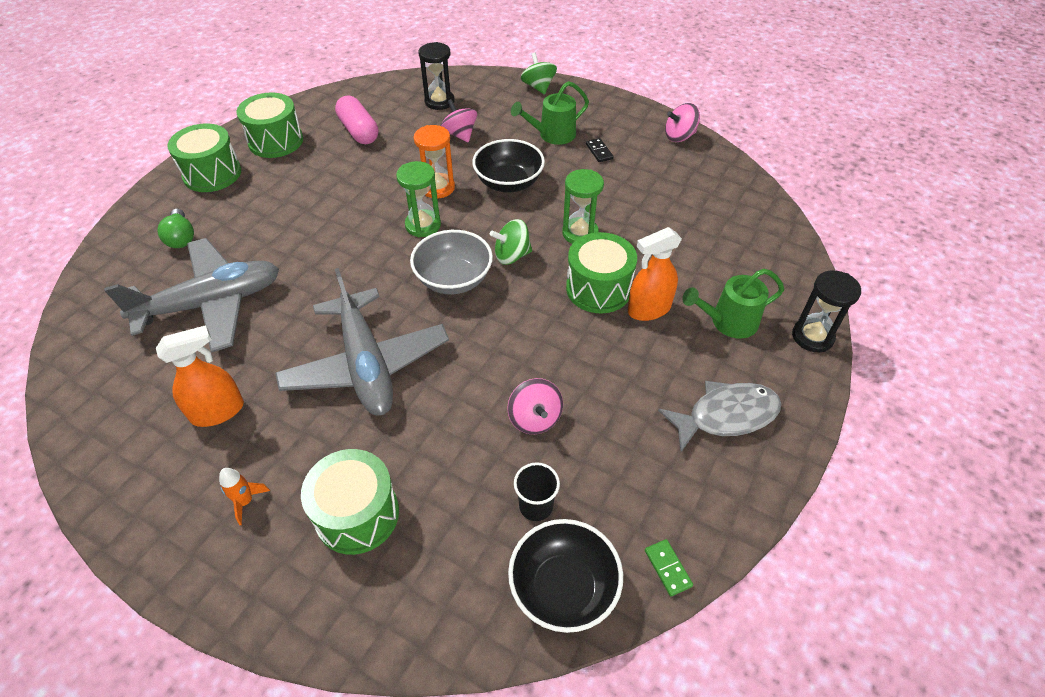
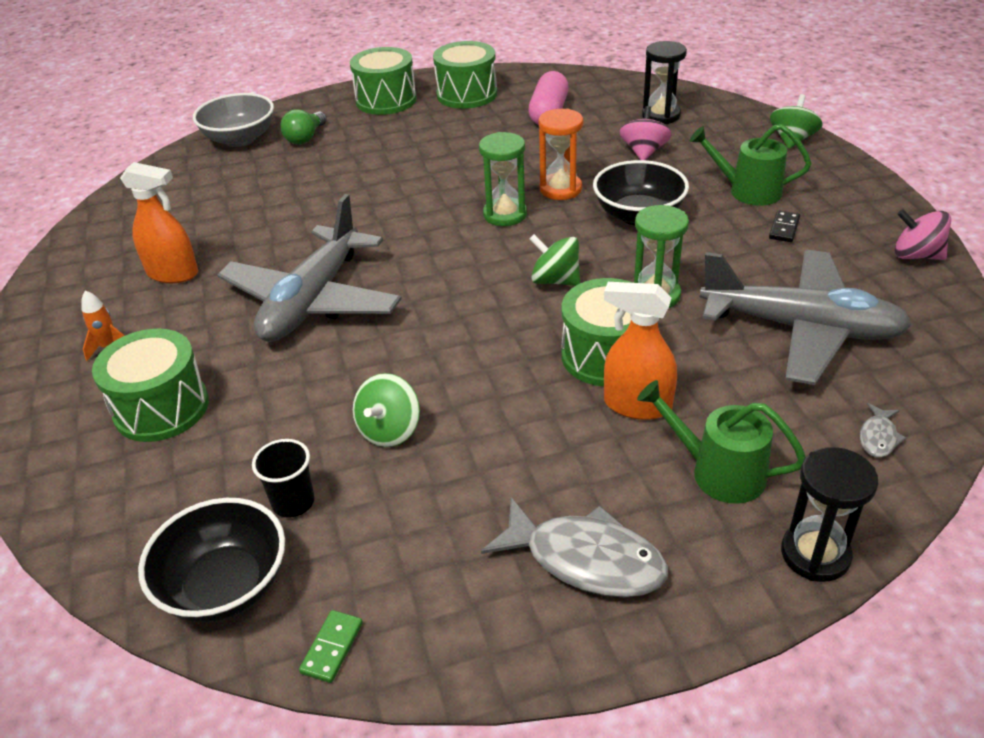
camera: 45 degrees right, 10 degrees down
(211, 303) = (265, 195): grey plane -> grey plane (801, 328)
(454, 279) = (473, 273): grey bowl -> grey bowl (240, 139)
(535, 418) = (389, 430): pink spinning top -> green spinning top
(771, 255) = (878, 437): none -> grey fish

